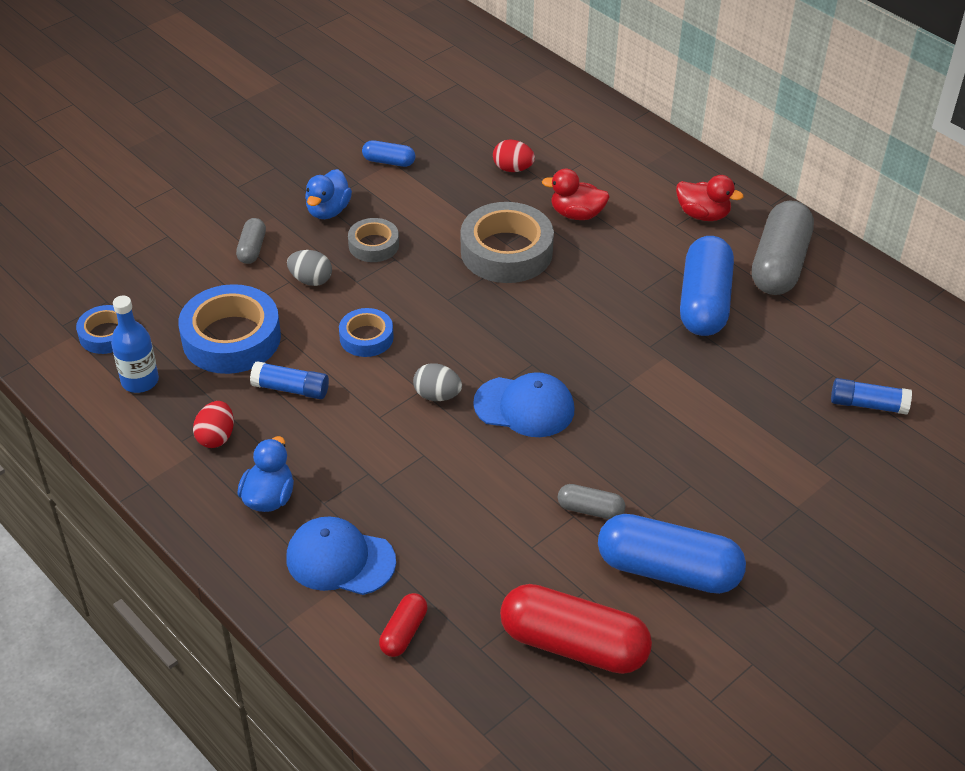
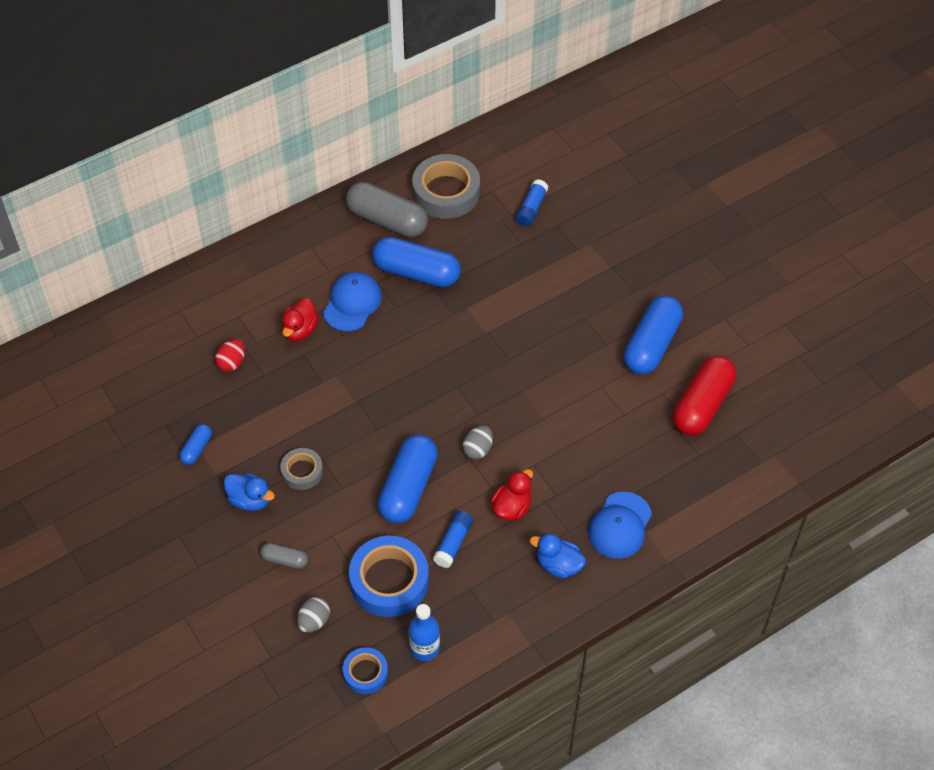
camera: 80 degrees left, 10 degrees up
(216, 437) = (494, 596): red egg -> none
(311, 280) = (334, 520): grey egg -> grey egg (314, 621)
(366, 337) = (408, 488): blue tape -> blue capsule
(403, 632) = (683, 495): red capsule -> none
(506, 251) = (332, 383): grey tape -> grey tape (446, 192)
(524, 407) = (499, 398): blue cap -> blue cap (352, 303)
(590, 509) = (597, 376): grey capsule -> none
(703, 215) = (321, 252): red duck -> red duck (512, 507)

